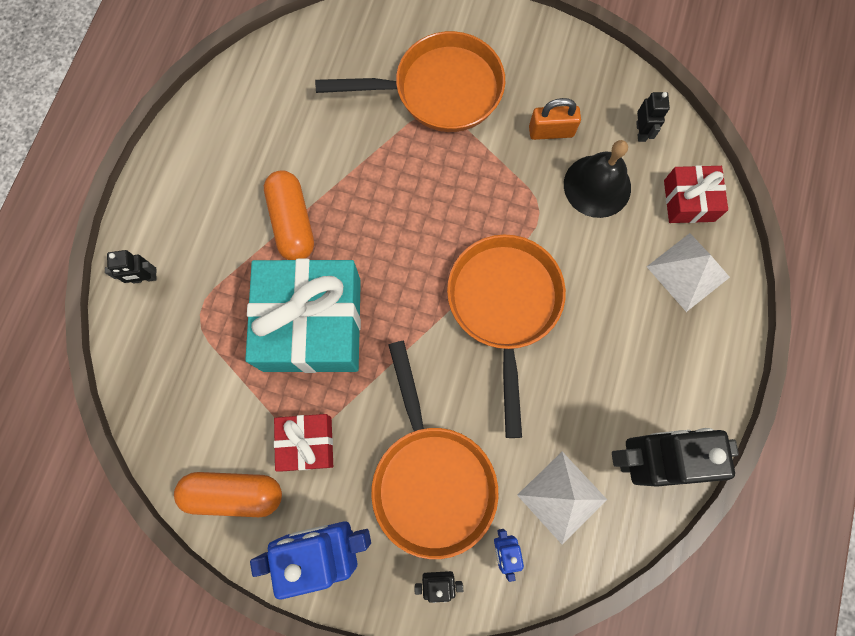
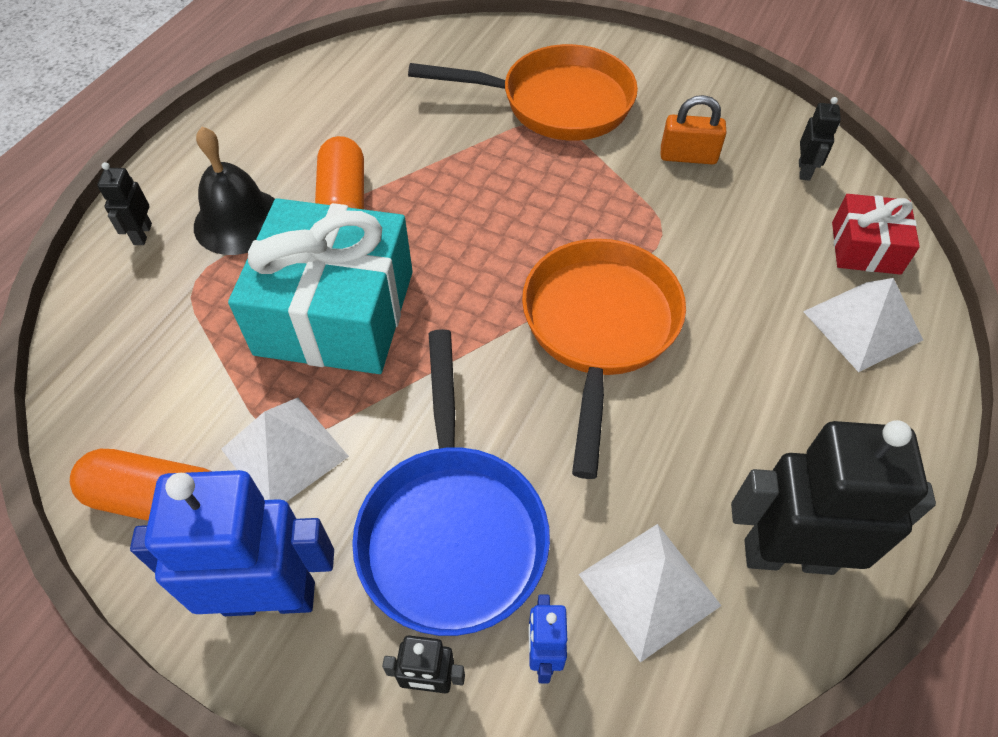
camera: 10 degrees right, 20 degrees down
(145, 278) = (142, 234): black robot -> black robot turned 90 degrees clockwise
(307, 443) = (284, 452): red gift -> white pyramid
(431, 479) = (452, 529): orange pan -> blue pan
(597, 186) = (742, 217): black bell -> black bell (238, 221)

